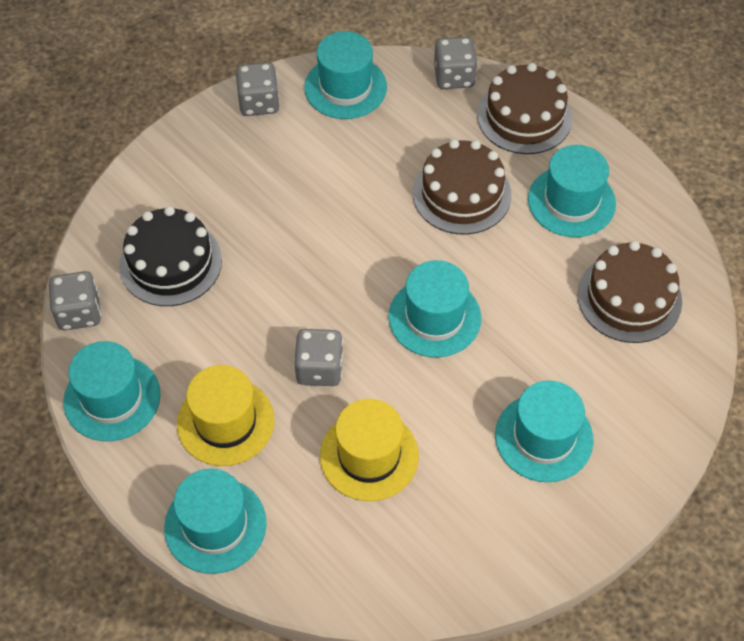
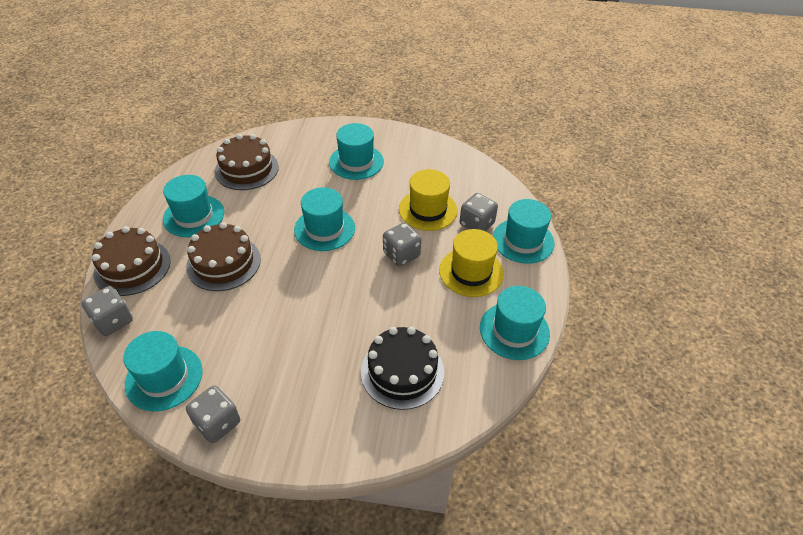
camera: 130 degrees left, 10 degrees down
(79, 313) = (485, 393): grey dice -> grey dice (476, 224)

